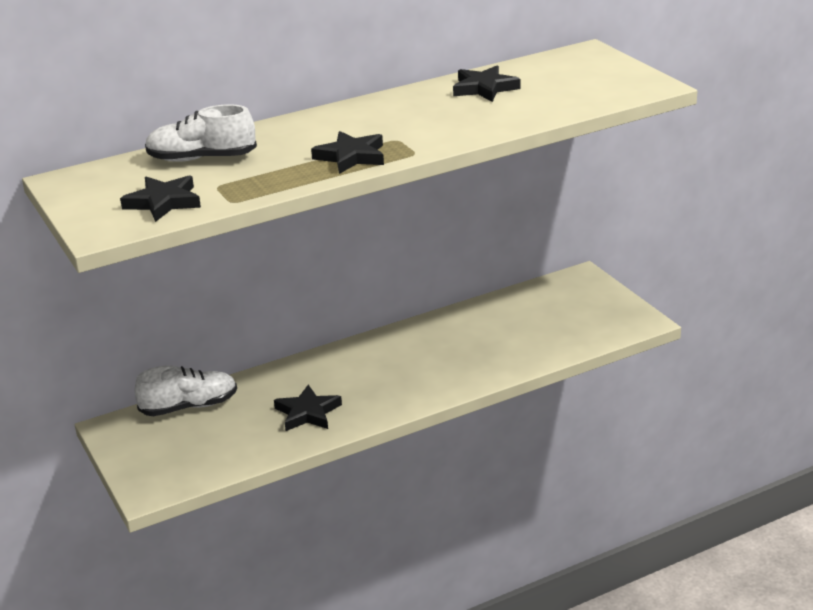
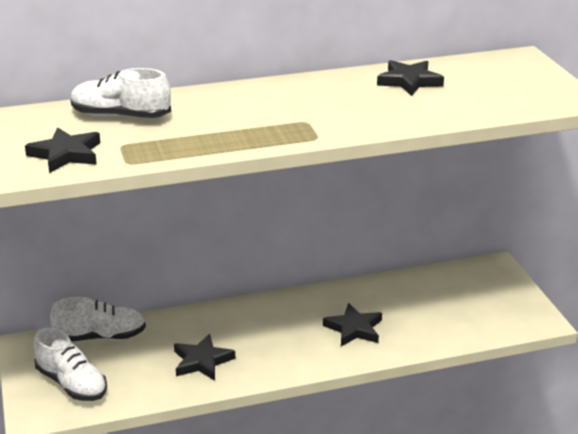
camera: 10 degrees right, 0 degrees up
(176, 456) = (72, 384): none -> white shoe
(351, 157) = (256, 133): black star -> black star (354, 329)

